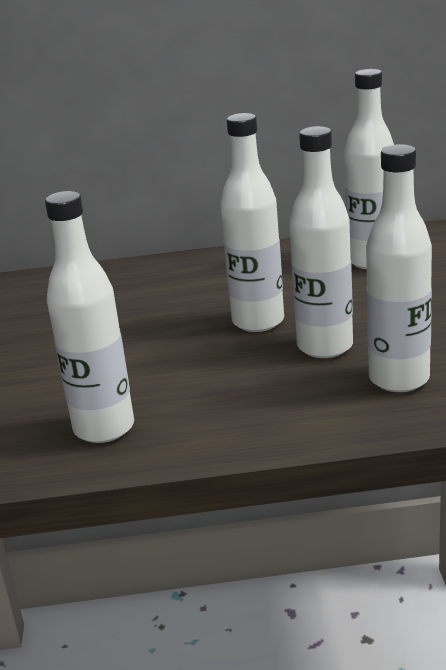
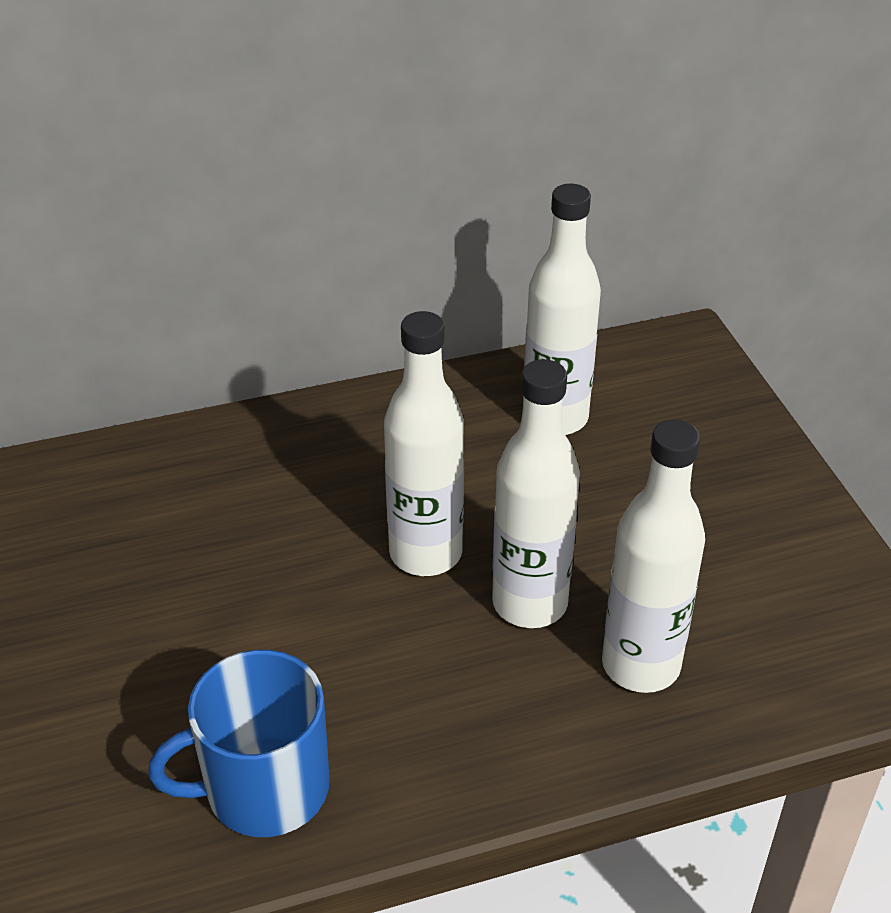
camera: 15 degrees left, 15 degrees up
(104, 428) = (264, 788): white bottle -> blue mug

